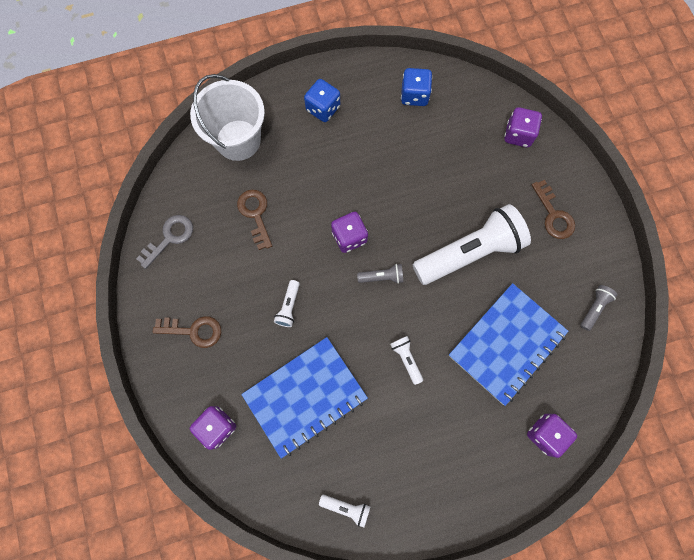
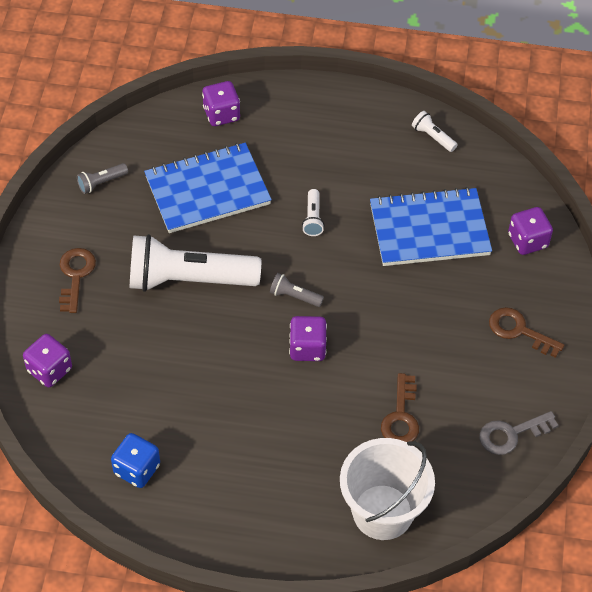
camera: 155 degrees left, 20 degrees down
(289, 306) = (407, 311): white flashlight -> none
(323, 108) = (258, 504): blue dice -> none

